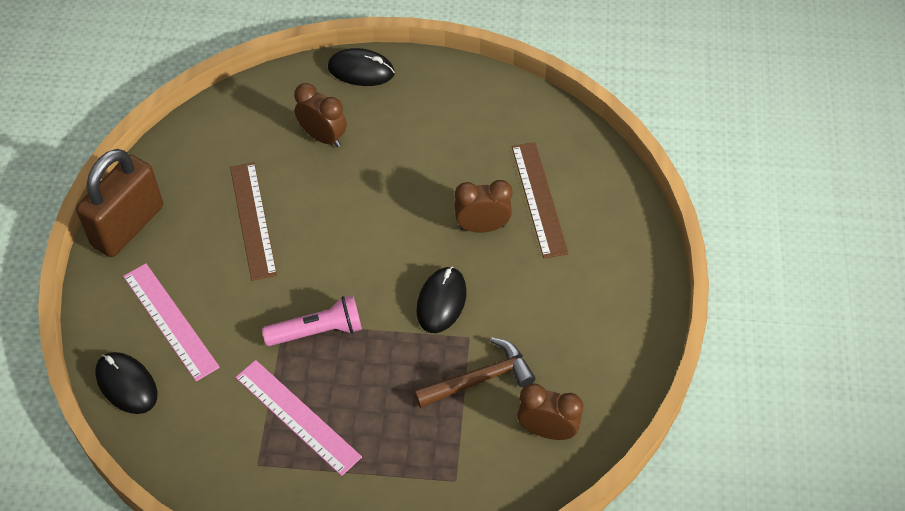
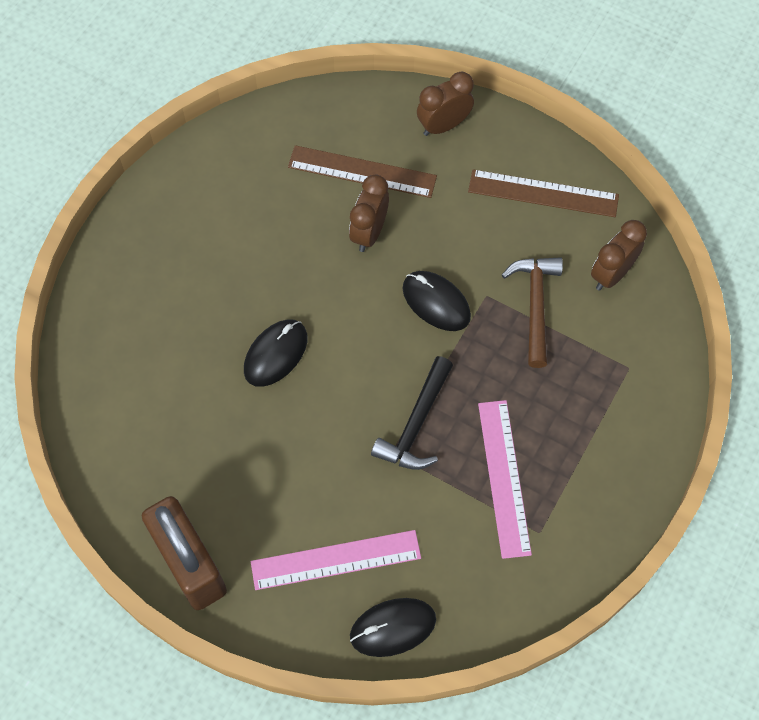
camera: 65 degrees left, 10 degrees up
(253, 220) = (249, 436): brown ruler -> brown ruler (543, 193)
(297, 416) = (504, 477): pink ruler -> pink ruler turned 75 degrees counterclockwise
(317, 331) = (416, 424): pink flashlight -> black hammer
(323, 137) = (178, 330): brown clock -> brown clock (443, 125)
(361, 70) = (110, 260): black mouse -> black mouse (275, 354)

